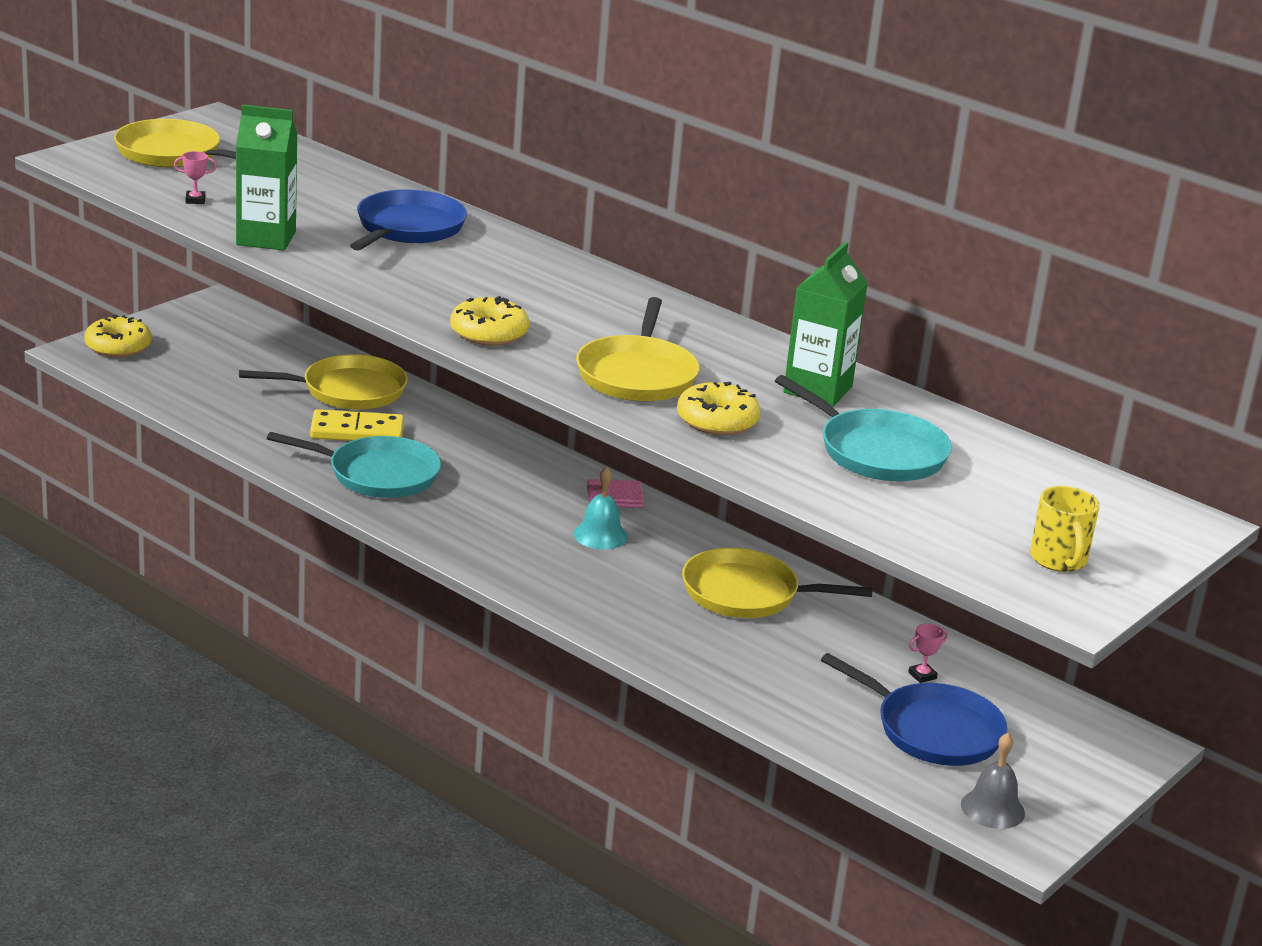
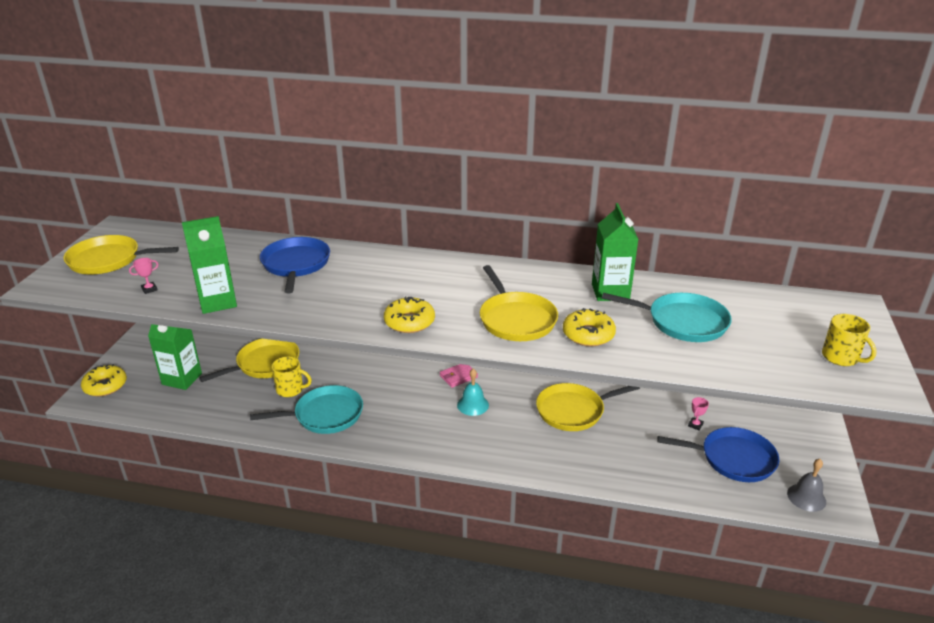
camera: 25 degrees left, 5 degrees up
(222, 371) = (182, 379): none -> green carton
(357, 431) = (291, 389): yellow domino -> yellow mug

